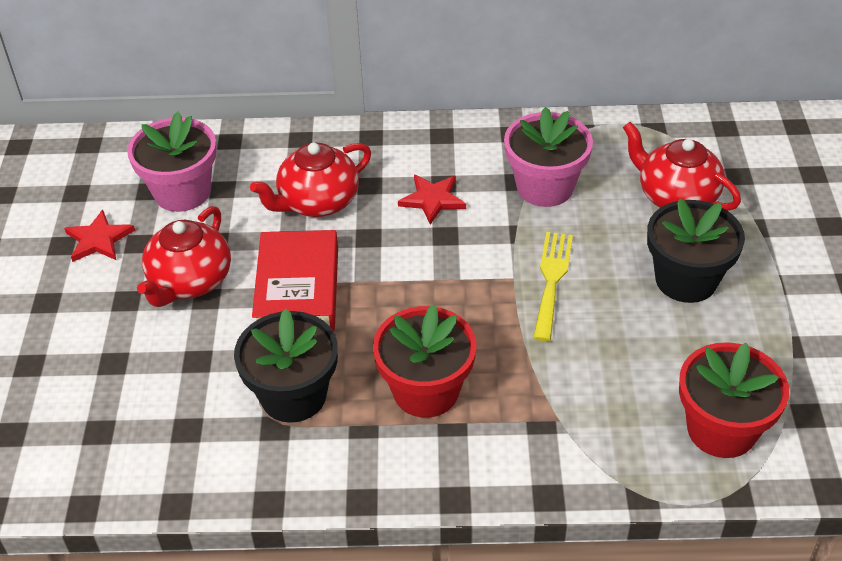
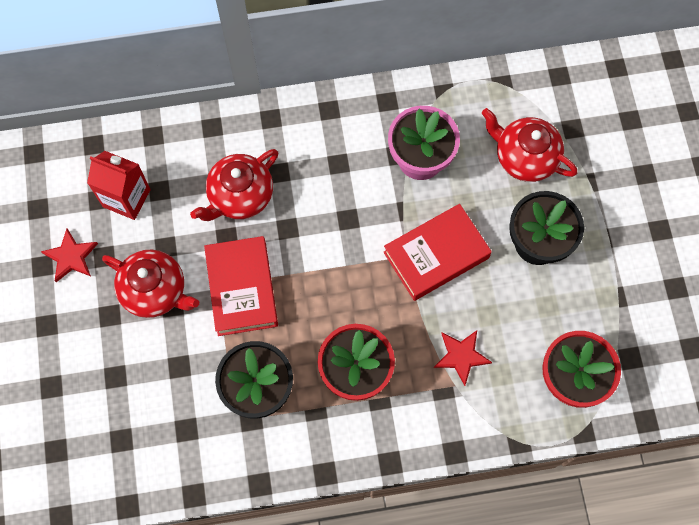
camera: 10 degrees left, 25 degrees up
(182, 192) = (126, 198): pink flower pot -> red carton
(190, 281) = (155, 291): red teapot -> red teapot turned 75 degrees counterclockwise
(432, 200) = (332, 183): red star -> red star (461, 356)
(551, 280) = (436, 255): yellow fork -> red book

